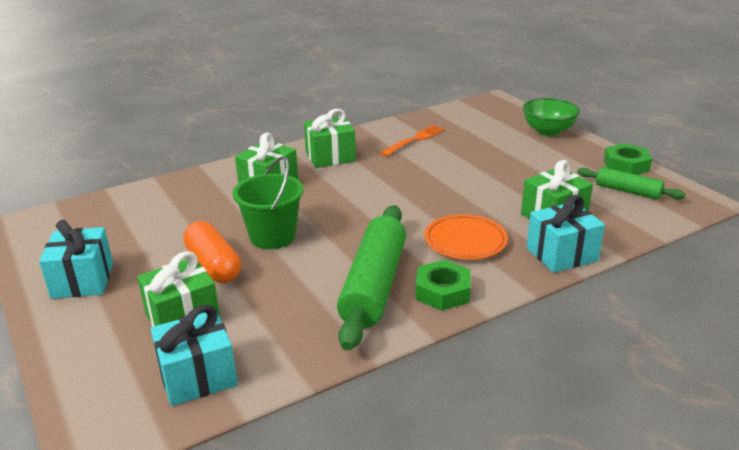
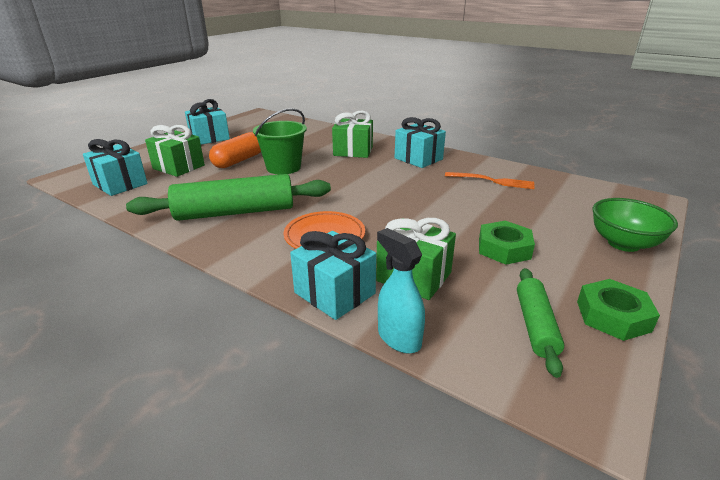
camera: 65 degrees right, 0 degrees up
(330, 157) = (418, 159): green gift -> turquoise gift
(442, 291) = (237, 240): green nut -> green nut (504, 248)
(626, 240) = (399, 338): none -> turquoise spray bottle

